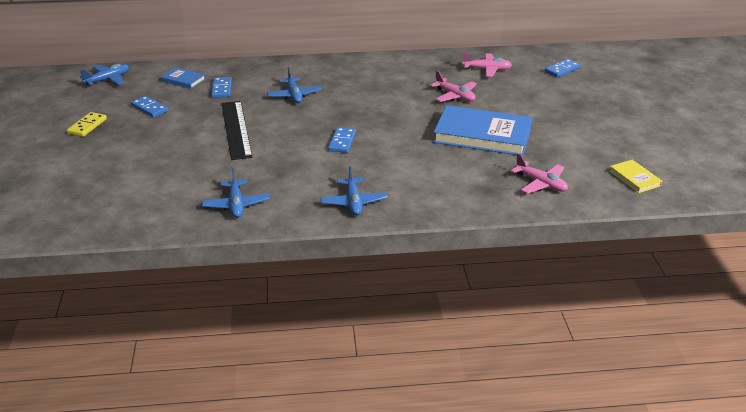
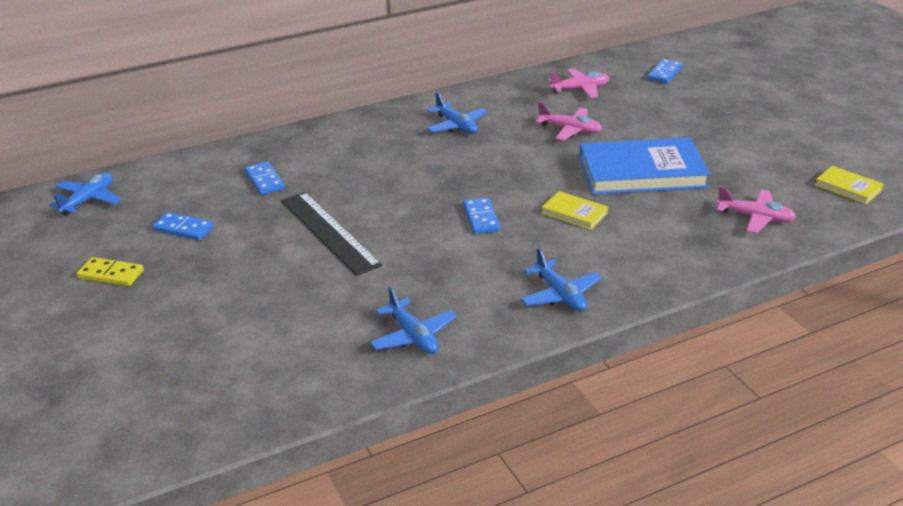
camera: 20 degrees left, 0 degrees up
(87, 126) = (111, 274): yellow domino -> yellow domino turned 75 degrees counterclockwise
(183, 80) = (200, 179): blue book -> none
(294, 95) = (370, 170): blue plane -> blue plane (456, 126)
(409, 152) = (574, 213): none -> yellow book

